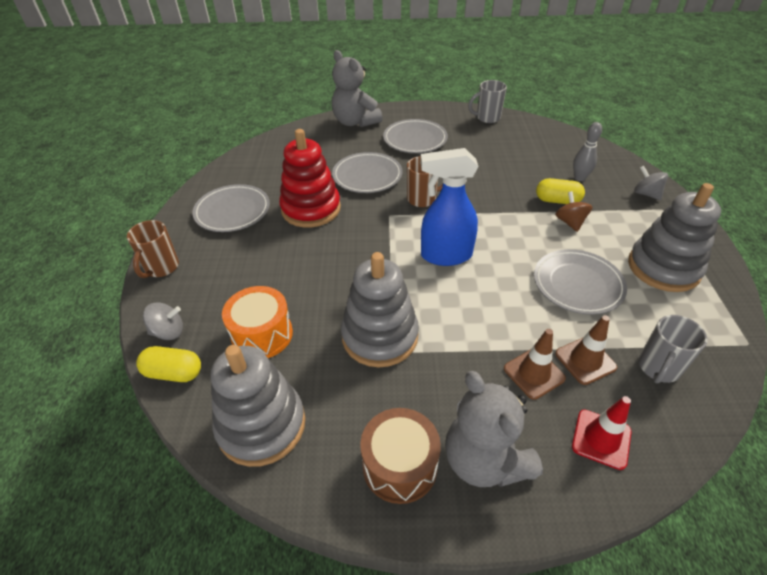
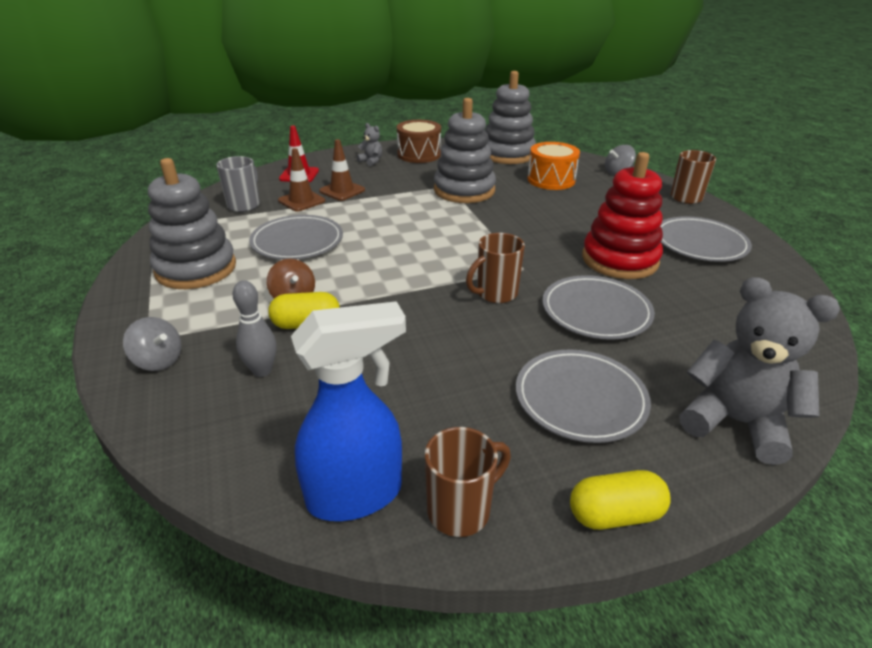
camera: 160 degrees right, 10 degrees down
(174, 373) = (585, 160): yellow capsule -> yellow capsule (615, 514)
(445, 255) = (437, 243): blue spray bottle -> blue spray bottle (356, 495)
(484, 460) = (371, 161): grey teddy bear -> grey teddy bear, size x0.46
(487, 118) = (461, 510): grey mug -> brown mug

